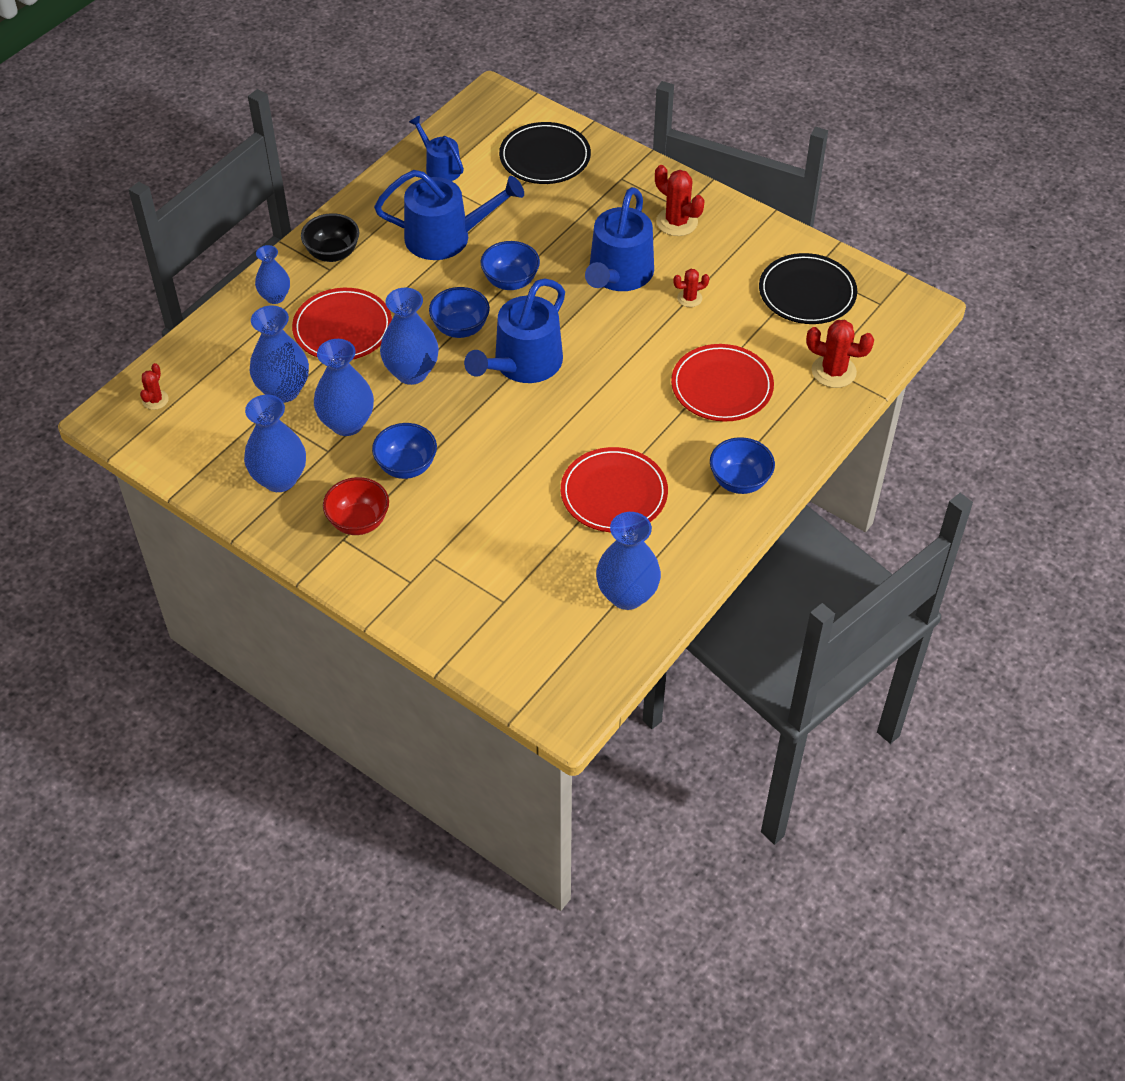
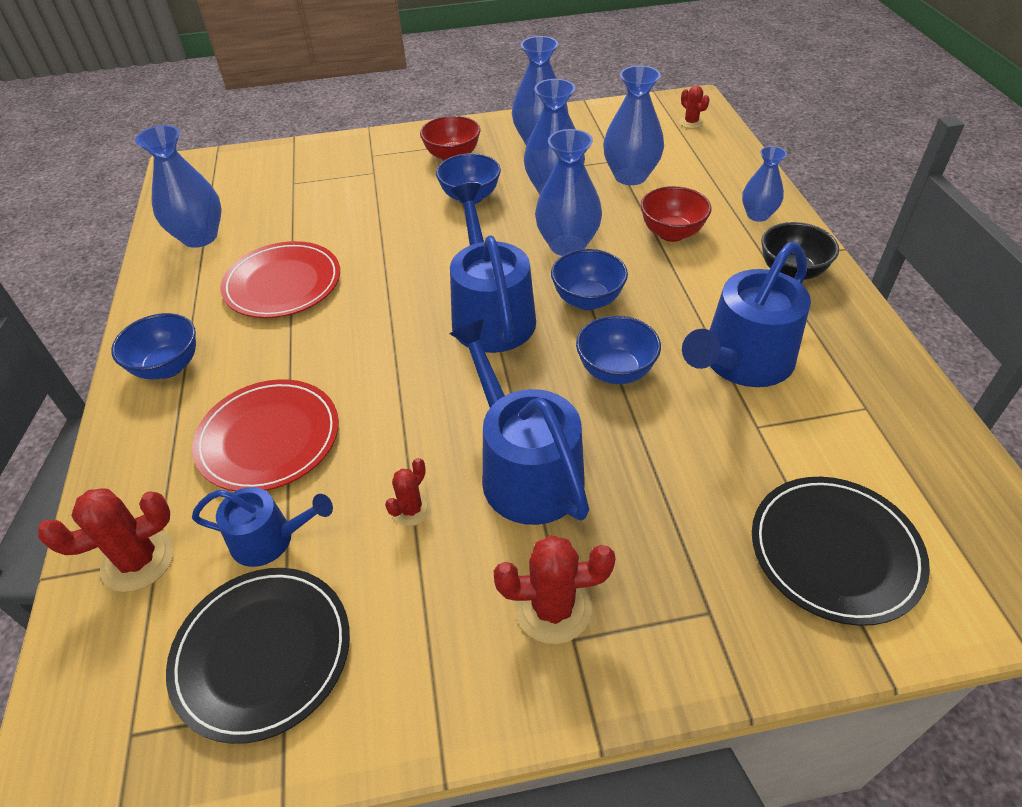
camera: 135 degrees right, 5 degrees down
(342, 328) = (671, 233): red plate -> red bowl
(440, 167) = (890, 427): blue watering can -> blue watering can (269, 539)

